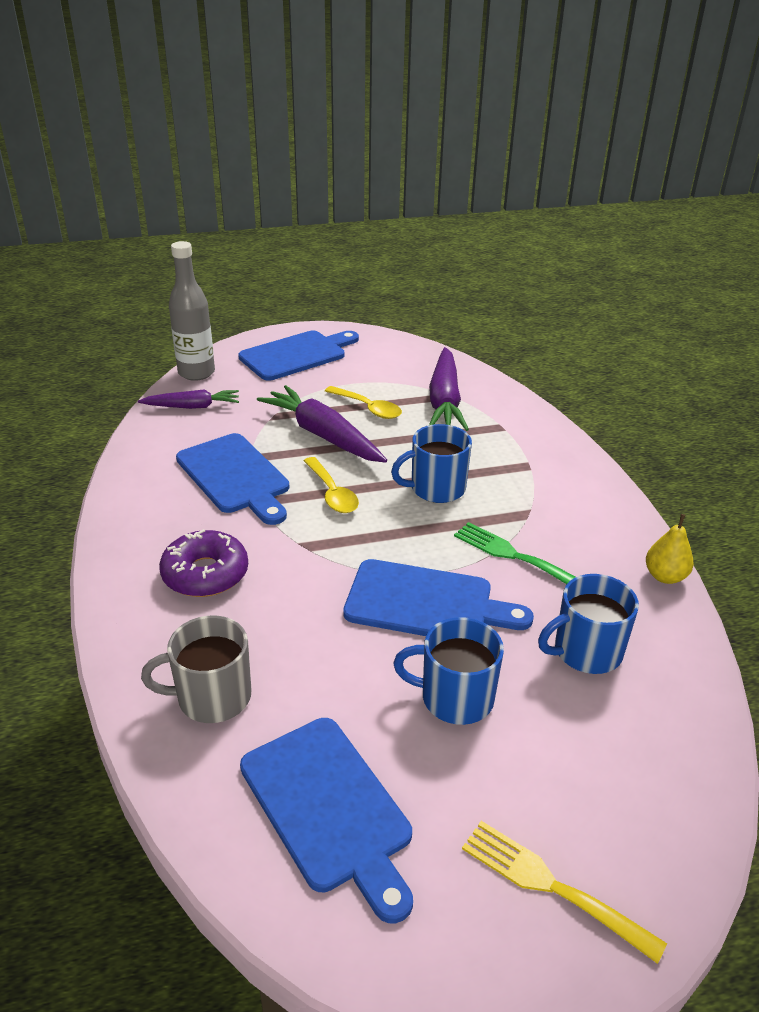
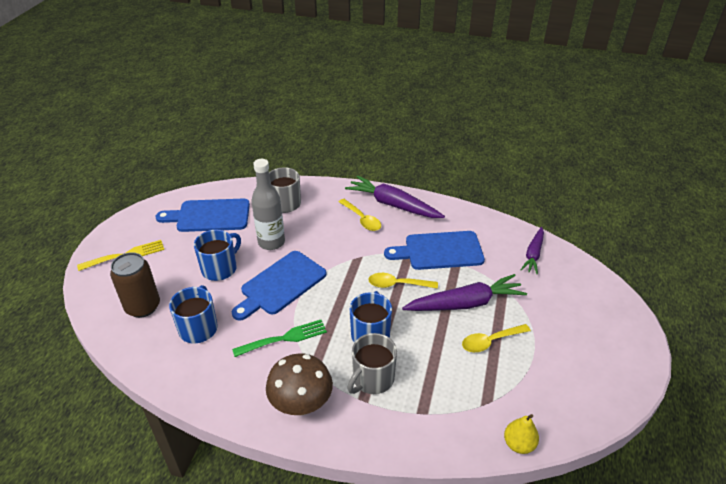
camera: 120 degrees right, 5 degrees up
(196, 373) = (583, 268): grey bottle -> grey bottle (271, 242)
(205, 574) = (362, 219): purple donut -> yellow spoon
(297, 355) = (597, 331): blue cutting board -> none
(444, 401) = (480, 394): purple carrot -> purple carrot (393, 205)
(497, 467) = (372, 379): none -> grey mug
(582, 504) = (301, 404): none -> brown mushroom
(623, 752) = (143, 307): none -> brown can
(665, 576) = (209, 402): yellow pear -> yellow pear (519, 444)

